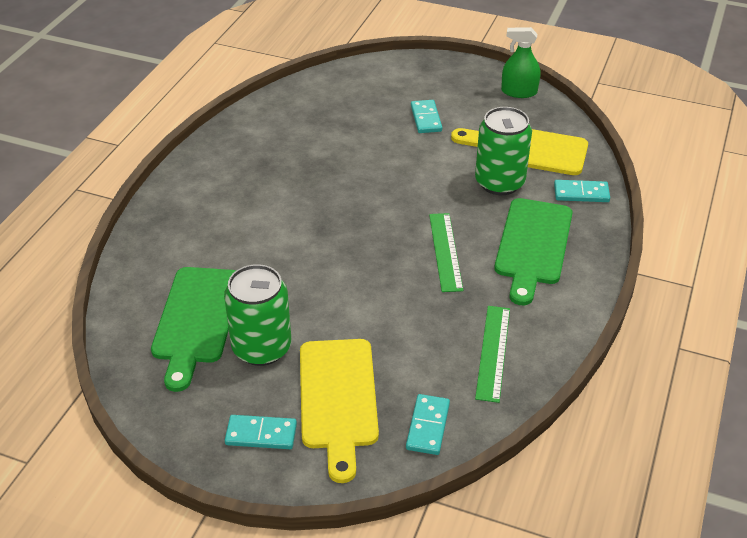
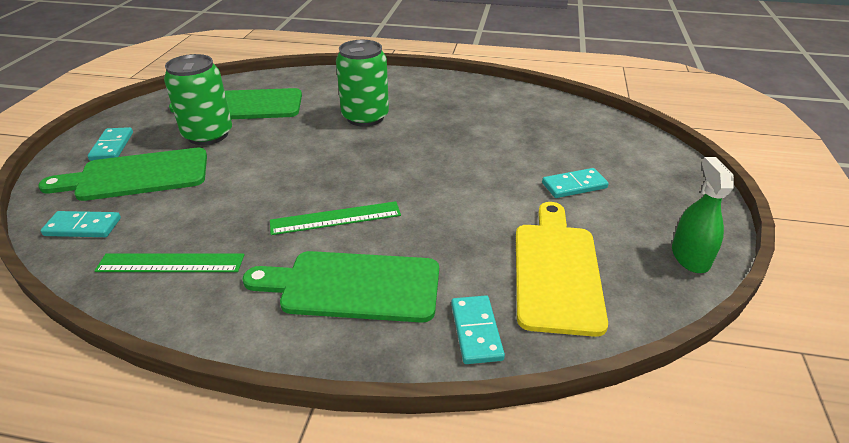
camera: 80 degrees right, 5 degrees down
(338, 399) = (137, 175): yellow cutting board -> green cutting board
(499, 182) = (472, 250): green can -> green can (365, 117)

